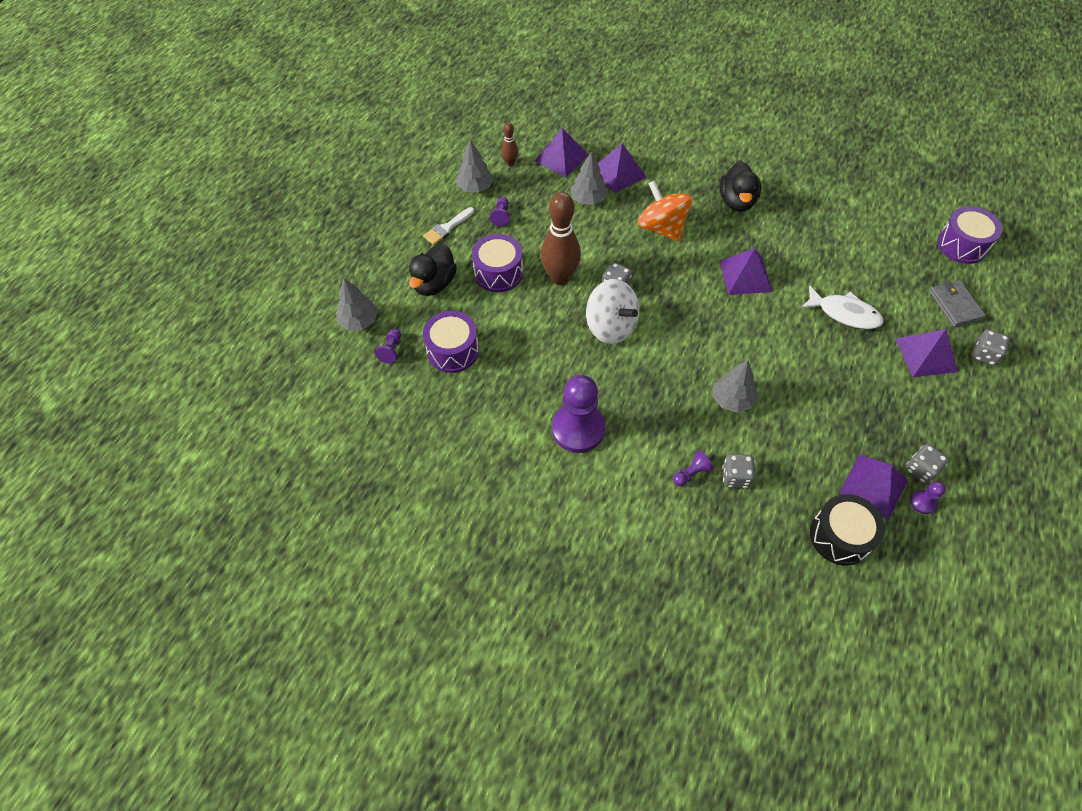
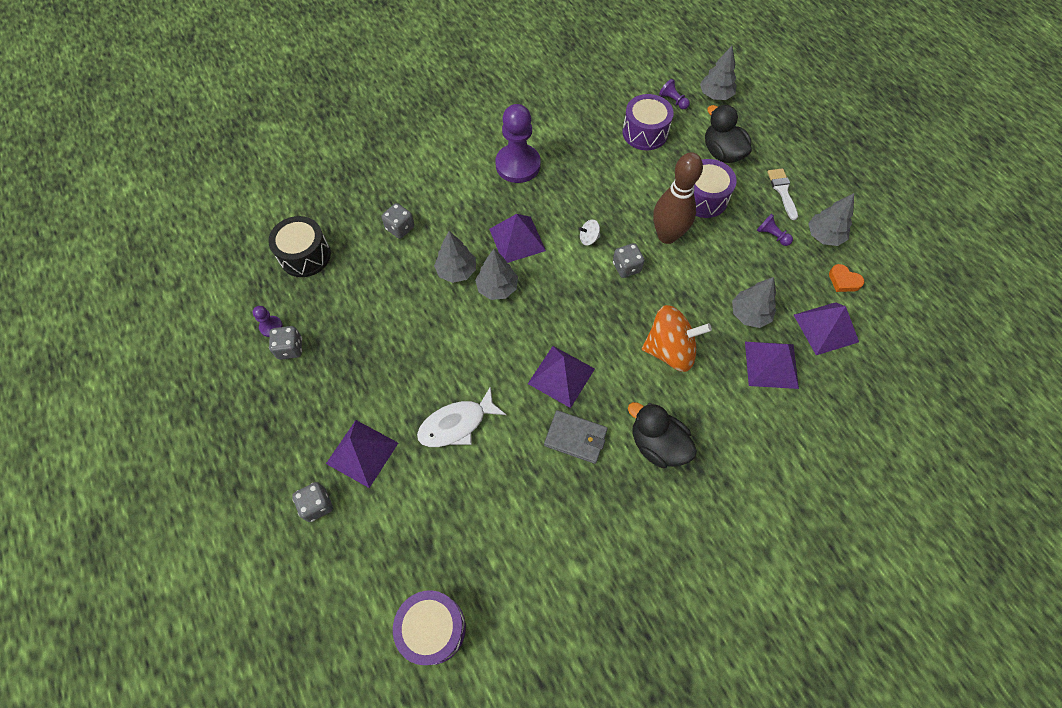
camera: 125 degrees right, 5 degrees up
(510, 163) = (843, 281): brown bowling pin -> orange heart
(611, 327) = (589, 238): white spinning top -> white spinning top, size x0.43
(691, 473) = (427, 205): purple pawn -> none
(717, 360) = (497, 288): none -> grey tree
(873, 486) = (312, 306): purple pyramid -> purple pyramid (517, 239)
(955, 305) = (380, 536): grey wallet -> grey wallet (575, 438)

